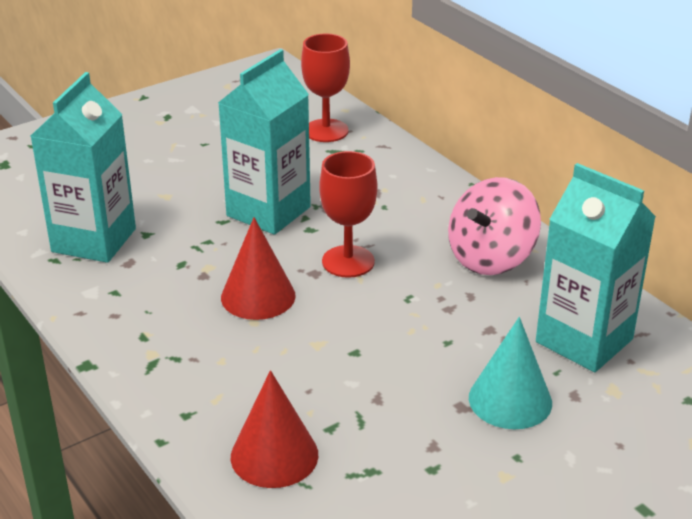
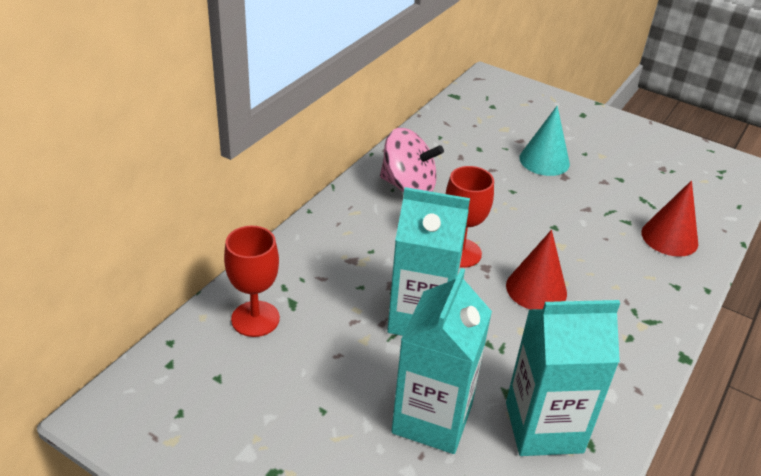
camera: 115 degrees left, 5 degrees up
(584, 340) = (470, 141): turquoise carton -> turquoise carton (432, 418)

